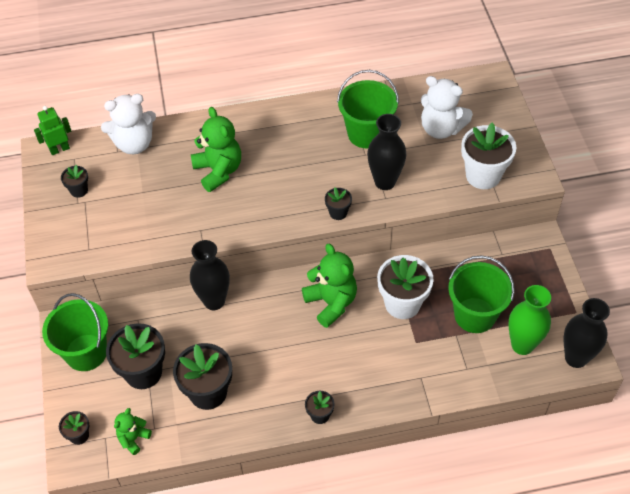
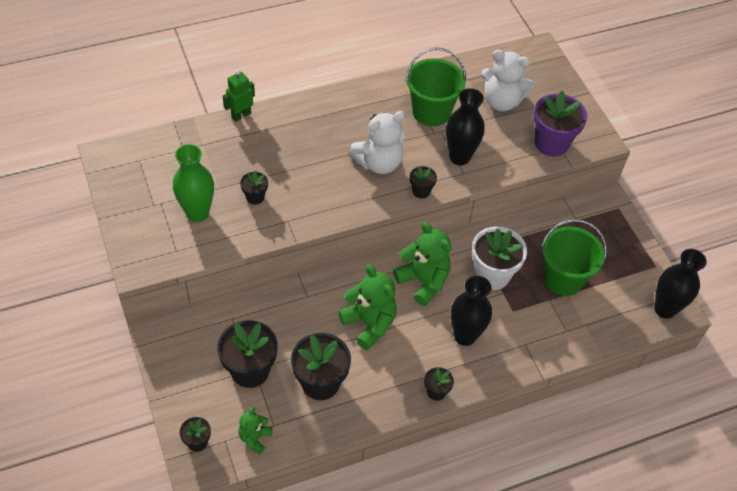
camera: 15 degrees left, 0 degrees up
(59, 149) = (122, 152): green robot -> green robot (241, 115)
(79, 190) = (152, 192): black flower pot -> black flower pot (255, 197)
(86, 352) = (186, 357): green bucket -> none
(134, 144) = (199, 140): white teddy bear -> white teddy bear (378, 163)
(214, 301) = (306, 291): black vase -> black vase (465, 336)
(218, 171) = (292, 160): green teddy bear -> green teddy bear (369, 324)
(483, 175) = (551, 143): white flower pot -> purple flower pot
(522, 345) = (613, 302): green vase -> green vase (197, 213)

